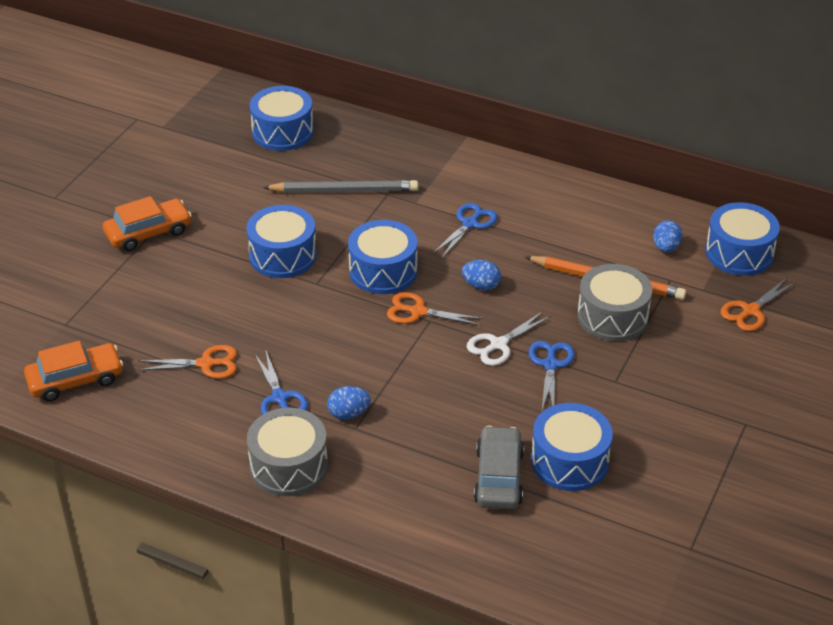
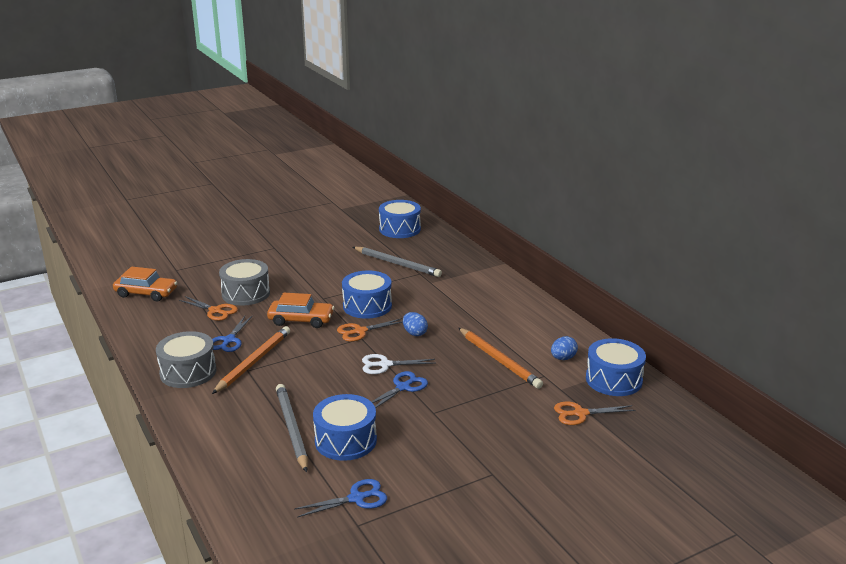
camera: 35 degrees right, 15 degrees down
(148, 233) = (269, 248): orange car -> orange car (301, 320)
(283, 255) = (323, 280): blue drum -> none
(348, 413) = (254, 362): blue egg -> orange pencil
(418, 312) = (360, 331): orange scissors -> orange scissors turned 75 degrees counterclockwise
(470, 224) = (449, 302): blue scissors -> blue scissors (356, 498)
(499, 477) = (292, 429): grey car -> grey pencil
(612, 317) = (477, 379): grey drum -> grey drum (246, 293)

